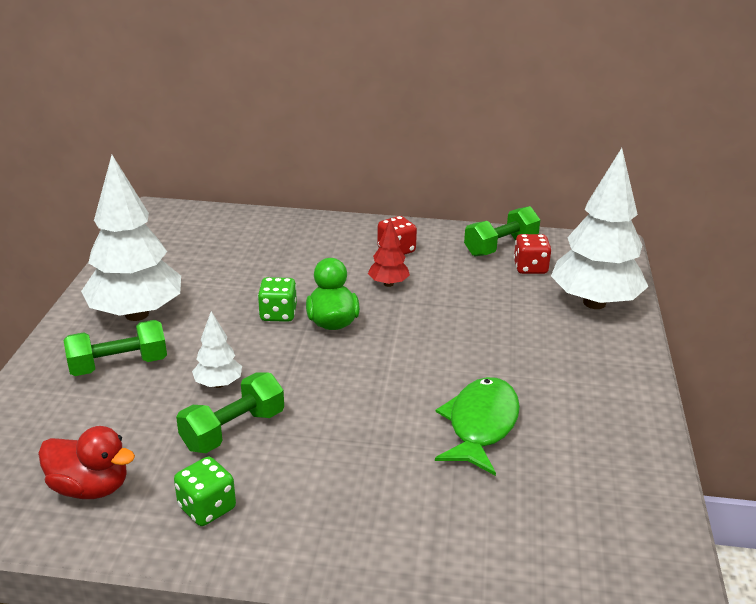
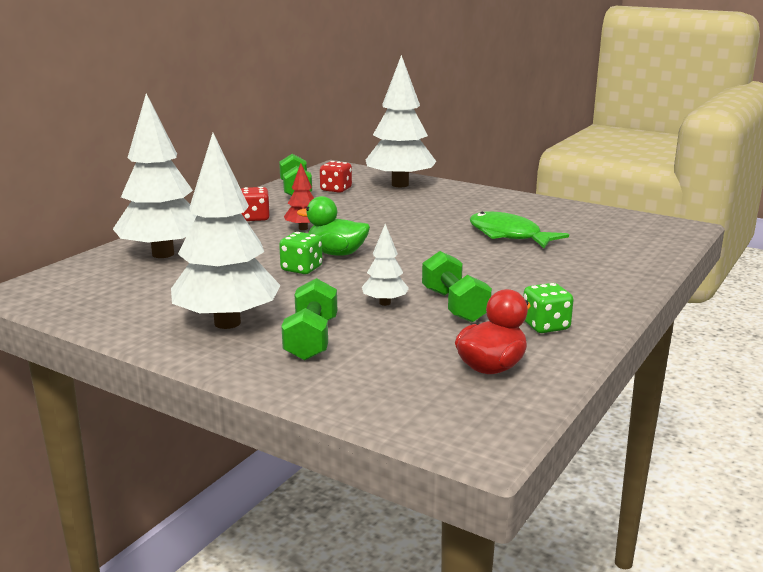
camera: 65 degrees left, 10 degrees down
(269, 238) = (163, 254): none -> white tree

